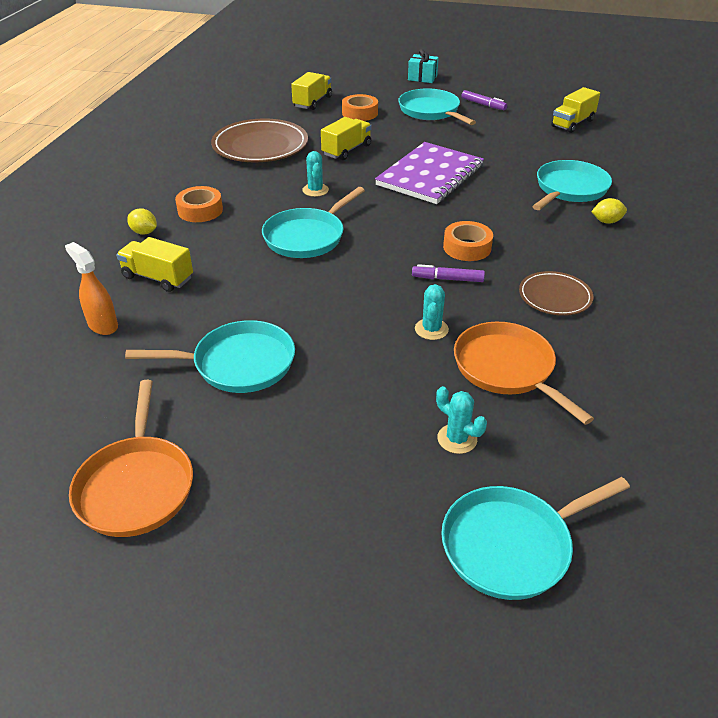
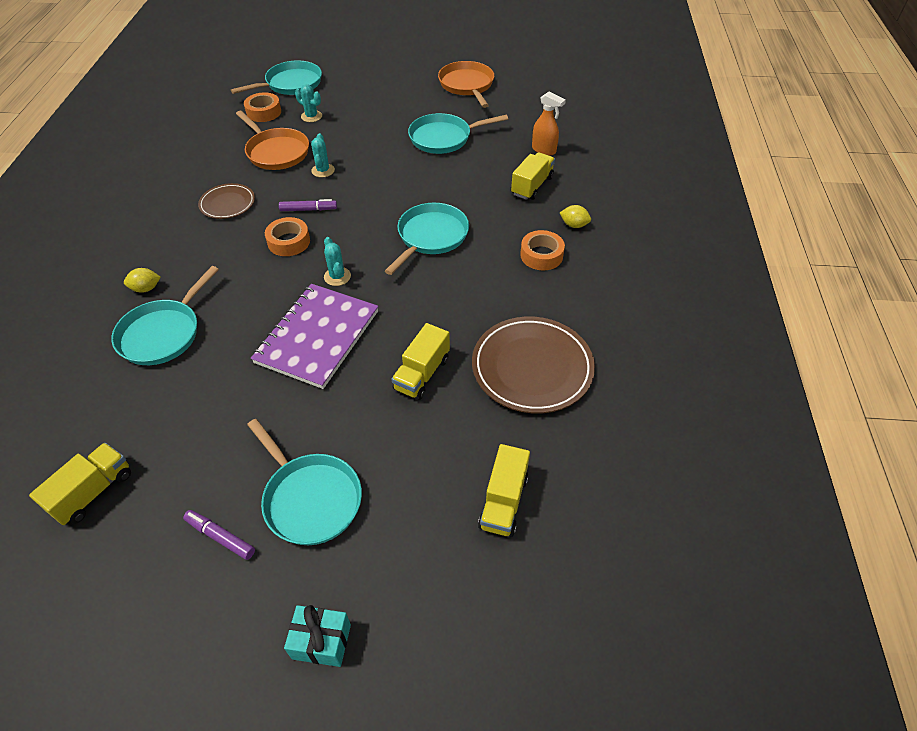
camera: 170 degrees right, 10 degrees up
(158, 278) = (532, 186): yellow truck -> yellow truck turned 75 degrees counterclockwise
(315, 190) = (440, 297): turquoise cactus -> turquoise cactus (337, 276)
(360, 113) = (421, 475): orange tape -> orange tape (264, 112)

